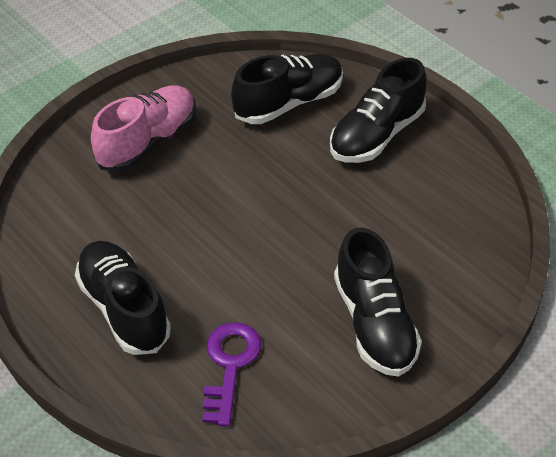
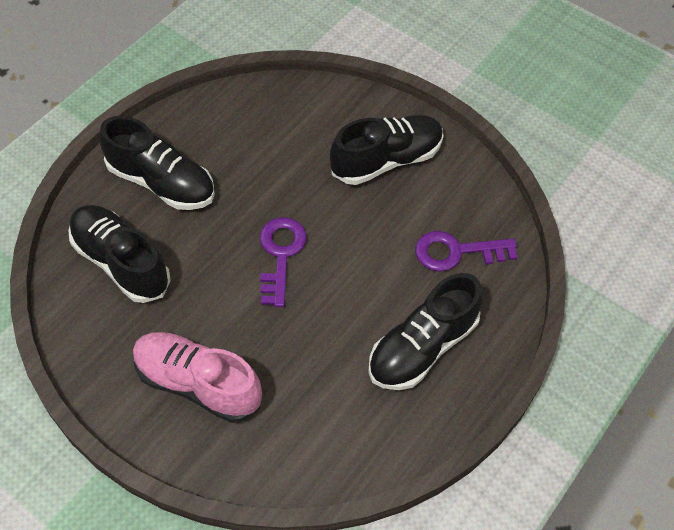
camera: 105 degrees left, 10 degrees up
(267, 213) = (280, 255): none -> purple key

